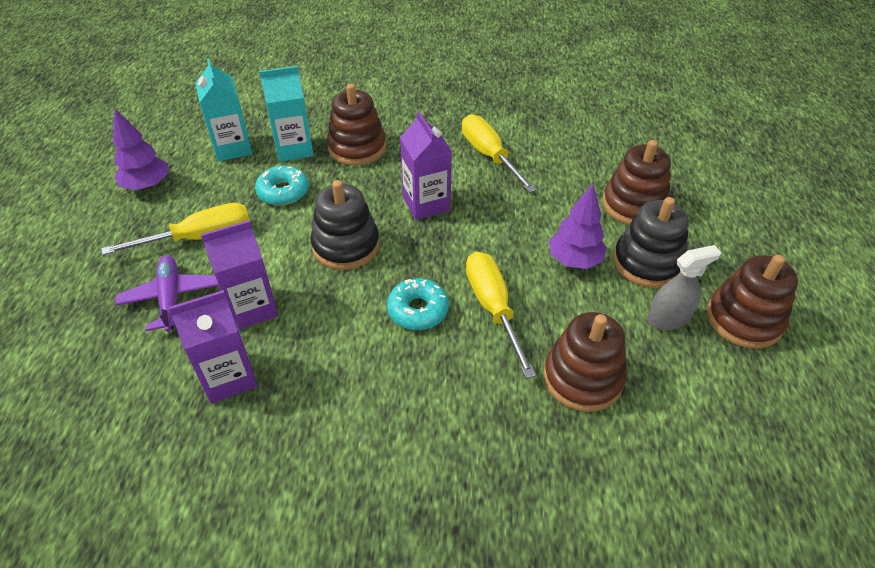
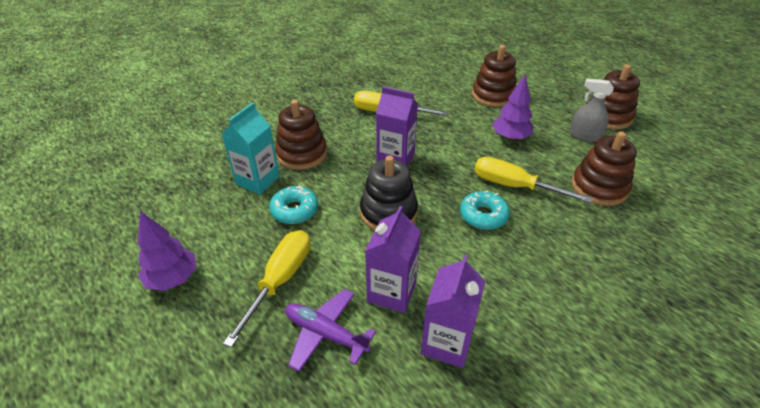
camera: 45 degrees left, 5 degrees down
(232, 148) = (207, 208): turquoise carton -> none
(647, 262) = (539, 118): black stacking toy -> none
(668, 318) = (584, 136): grey spray bottle -> grey spray bottle turned 90 degrees counterclockwise

